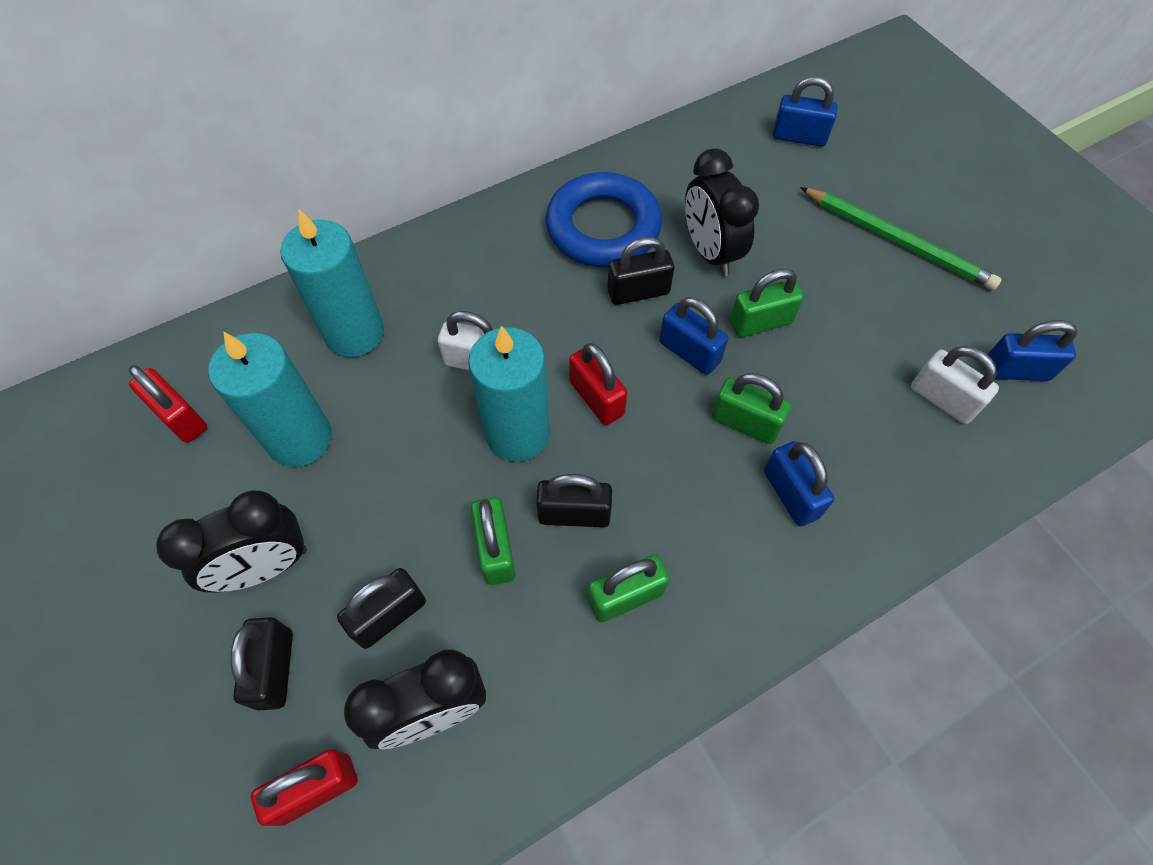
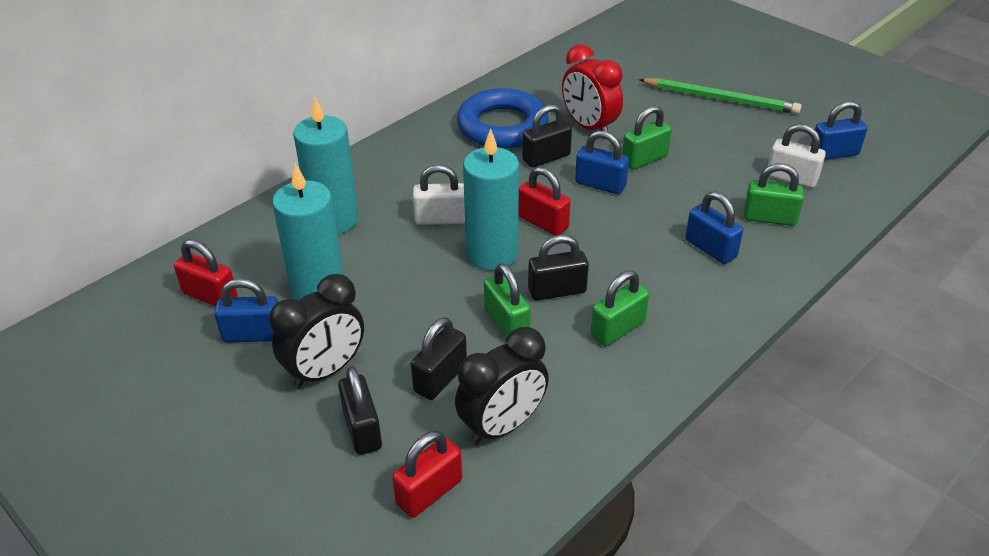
camera: 15 degrees left, 20 degrees down
(710, 252) = (589, 127): black clock -> red clock
(745, 423) = (659, 216): green padlock -> green padlock (769, 218)
(799, 137) = (624, 54): blue padlock -> blue padlock (253, 334)

